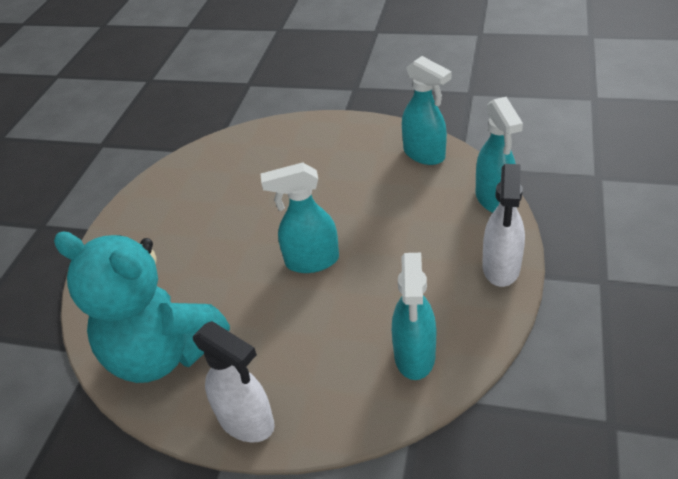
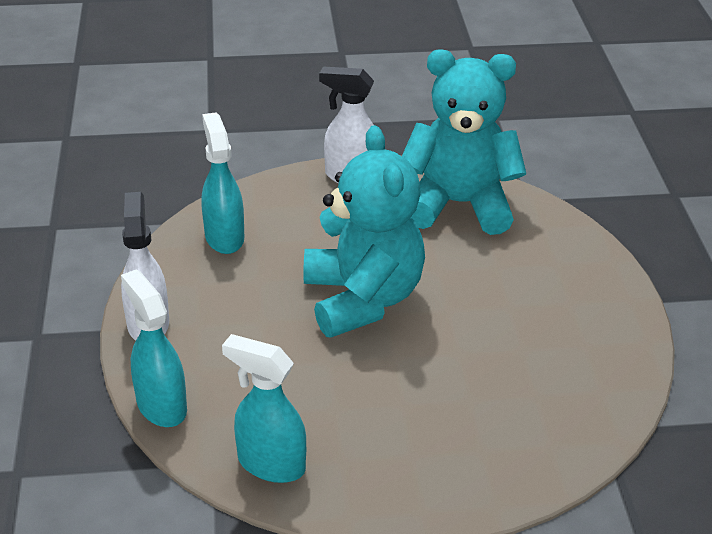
camera: 155 degrees right, 5 degrees down
(311, 261) = (362, 299): turquoise spray bottle -> turquoise teddy bear

